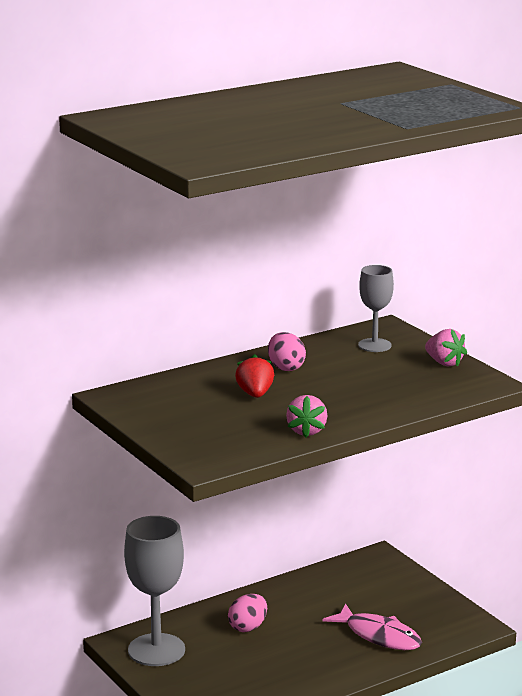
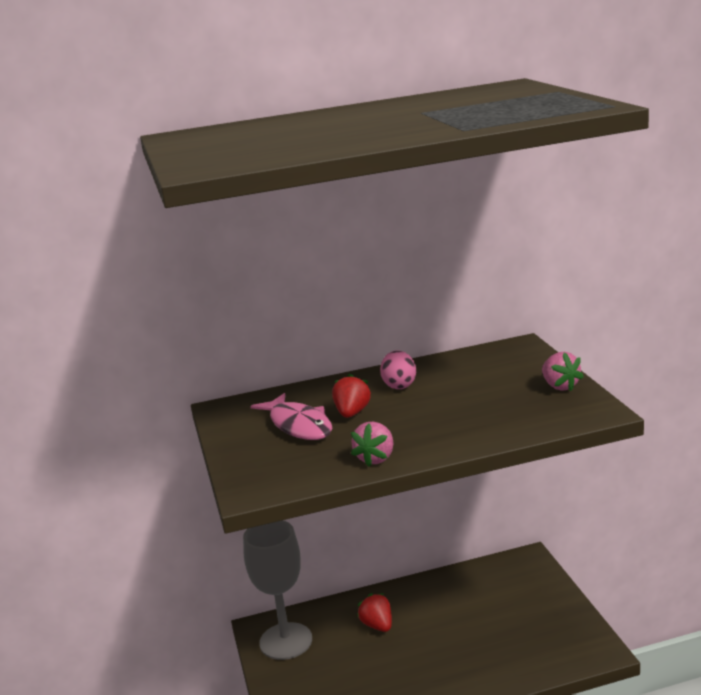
camera: 20 degrees right, 0 degrees up
(248, 627) = (377, 625): pink egg -> red strawberry
(374, 345) = (499, 364): grey goblet -> none
(379, 636) = (497, 651): pink fish -> pink fish (299, 425)

